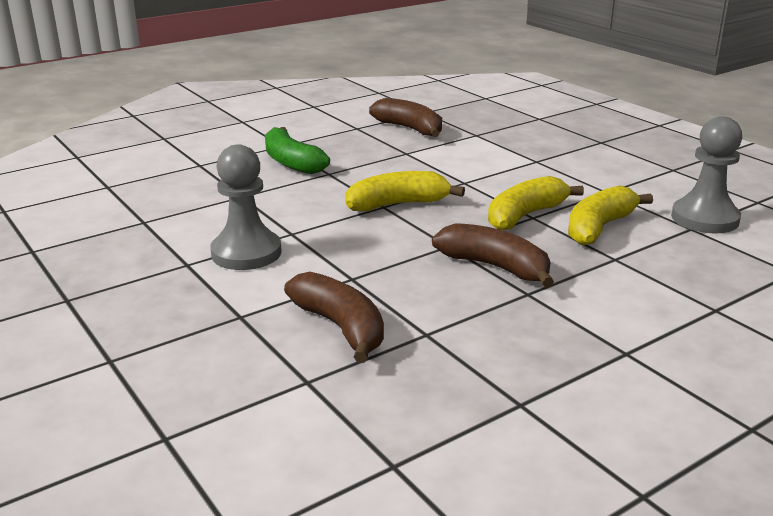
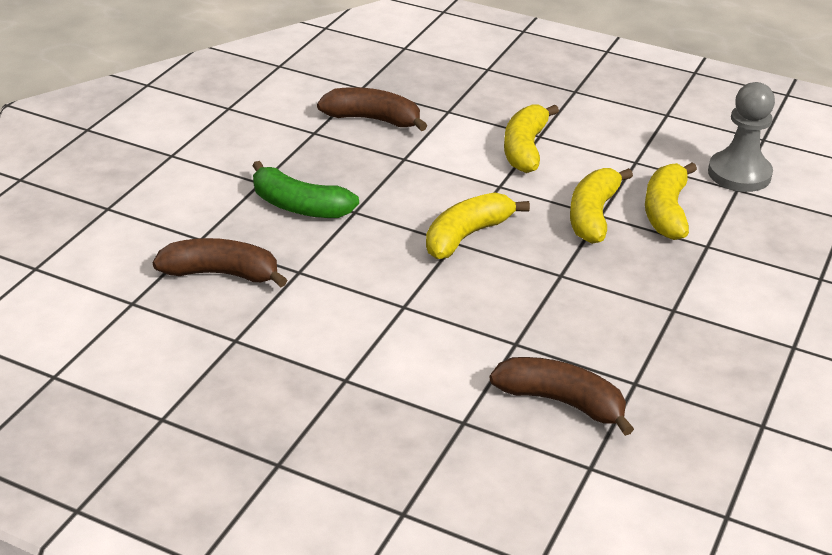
camera: 30 degrees left, 10 degrees up
(246, 253) = (388, 346): grey pawn -> none
(495, 267) = (623, 288): brown banana -> brown banana (221, 274)
(514, 165) = (525, 149): none -> yellow banana

